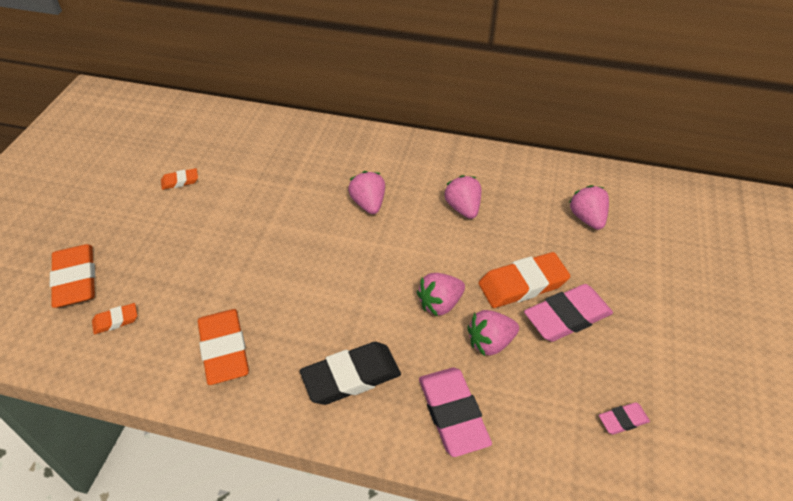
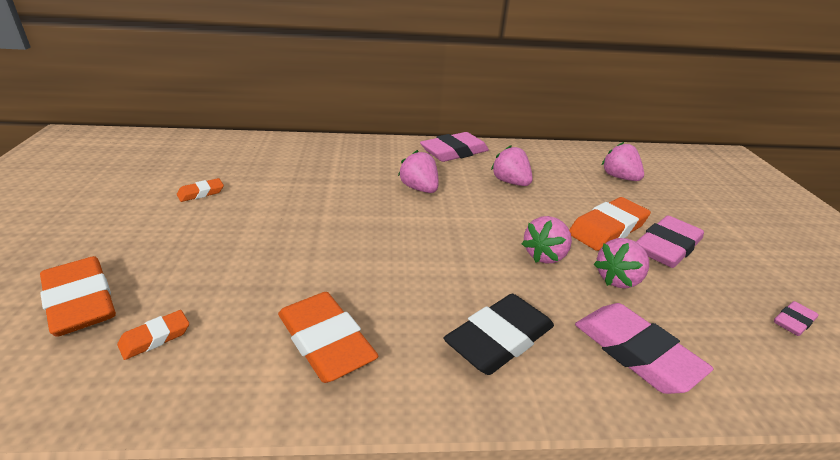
camera: 20 degrees left, 15 degrees down
(429, 156) = (454, 152): none -> pink eraser

